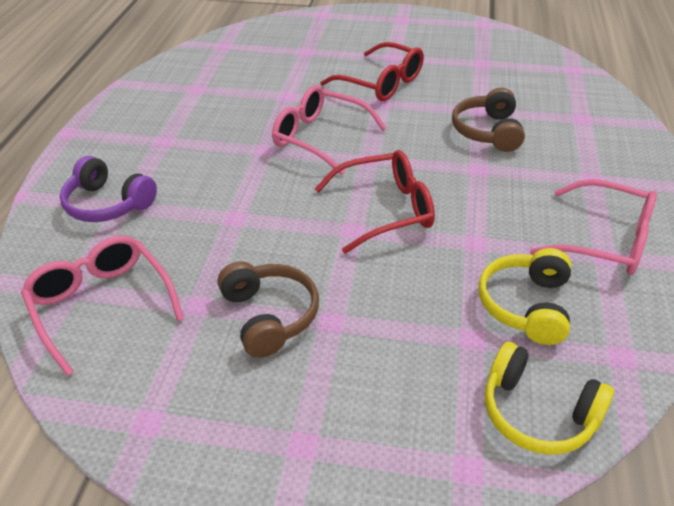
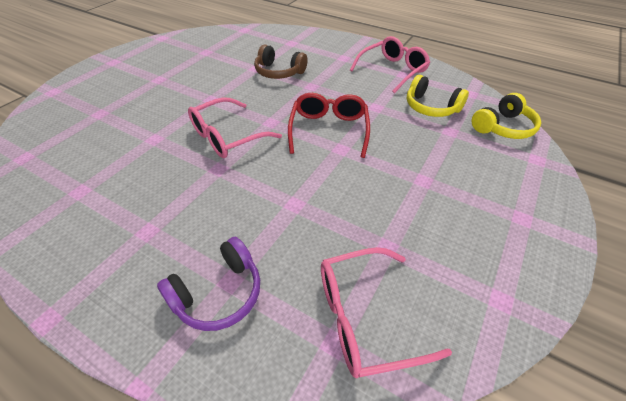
camera: 70 degrees left, 5 degrees up
(269, 316) = (410, 208): brown headphones -> none
(381, 83) = (186, 92): red glasses -> none

